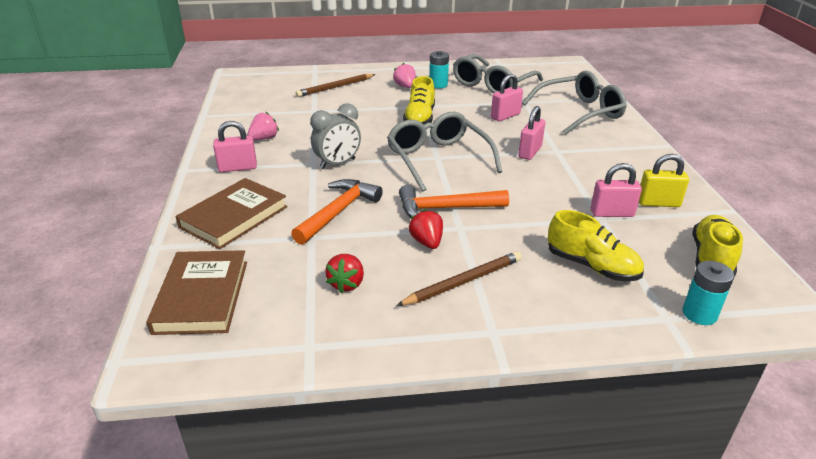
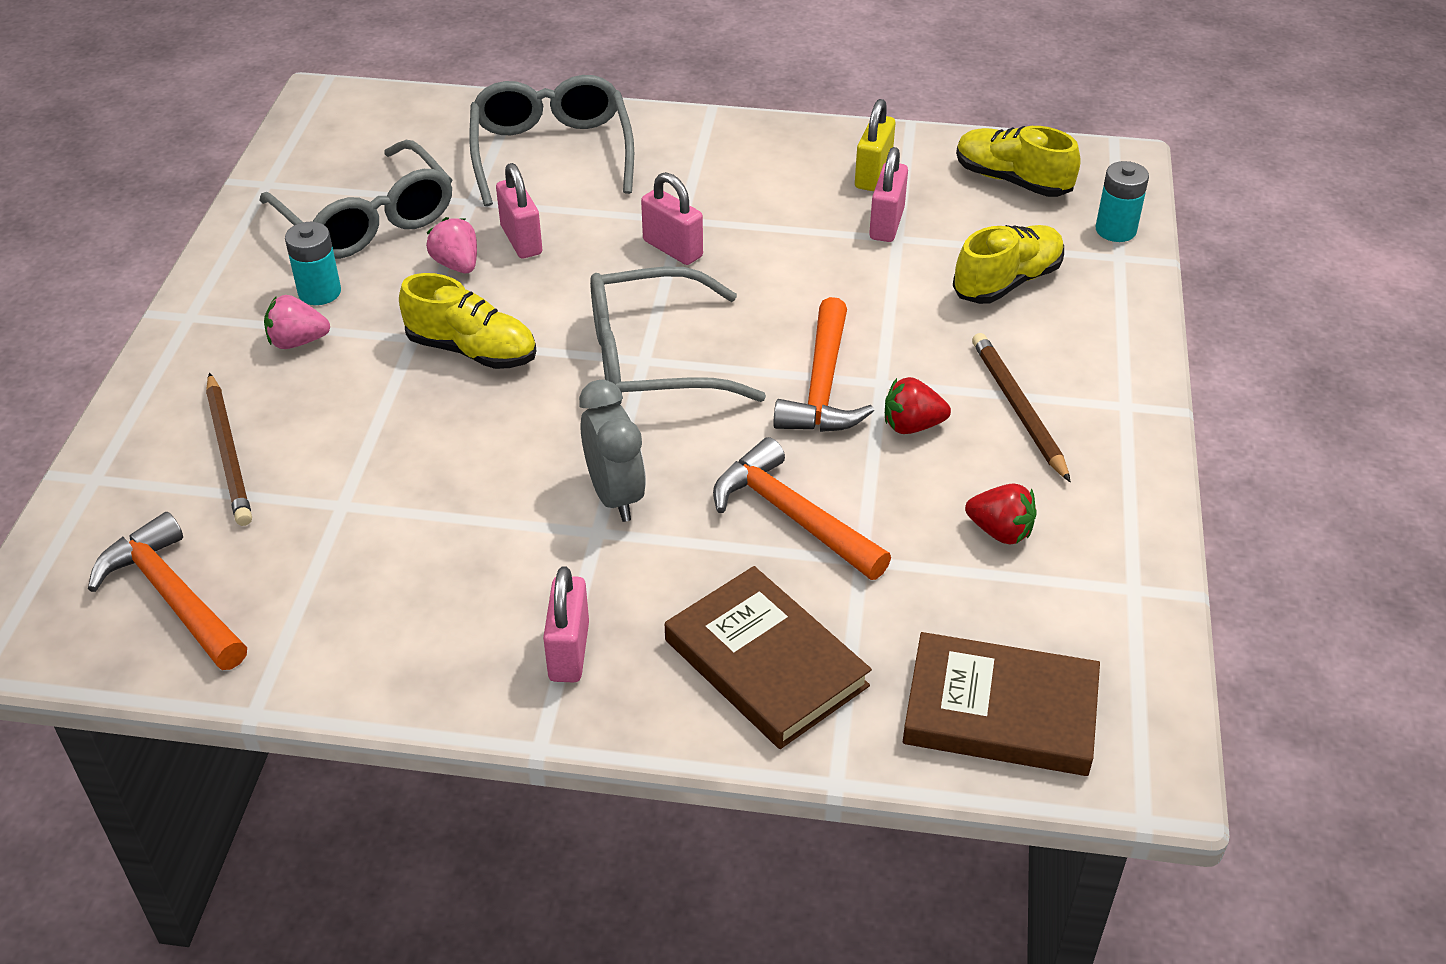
camera: 75 degrees left, 10 degrees up
(258, 93) = (172, 597): none -> orange hammer
(264, 138) = (447, 600): pink strawberry -> pink strawberry (457, 264)

